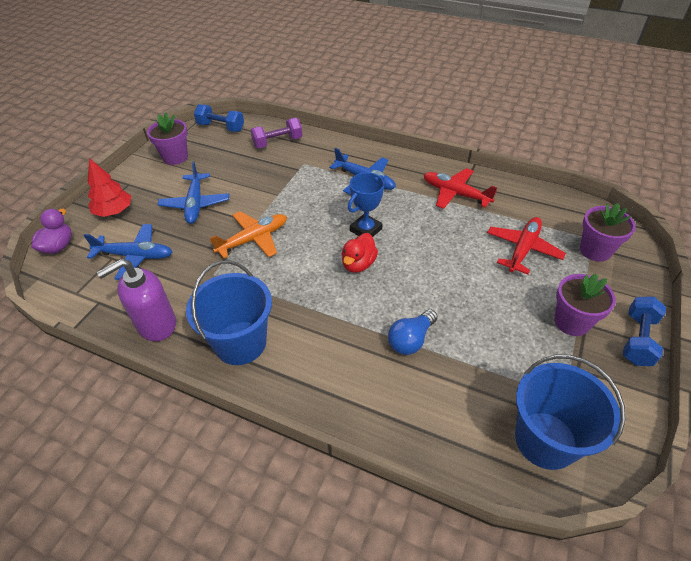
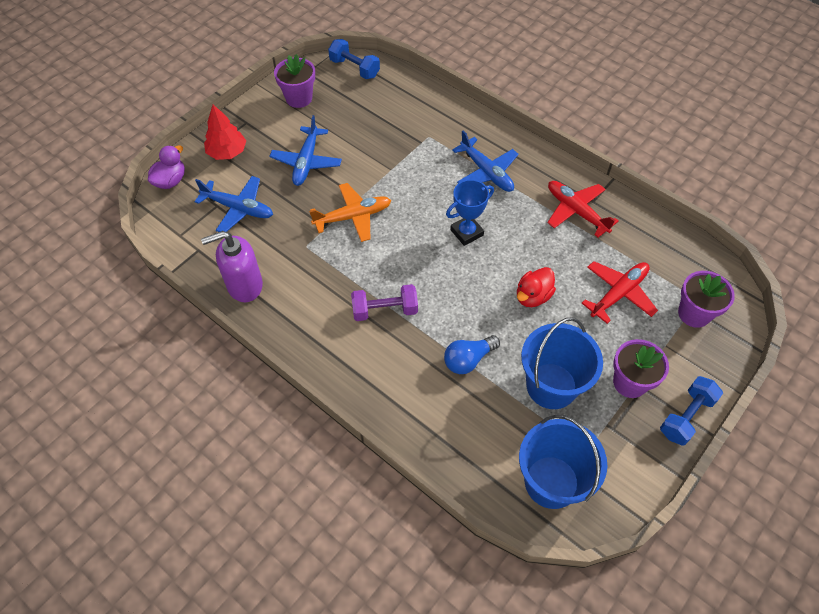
camera: 15 degrees right, 10 degrees up
(240, 343) = (314, 322): blue bucket -> blue bucket (551, 386)
(277, 142) = (409, 102): purple dumbbell -> purple dumbbell (385, 310)
(358, 264) = (446, 269): red duck -> red duck (533, 296)

